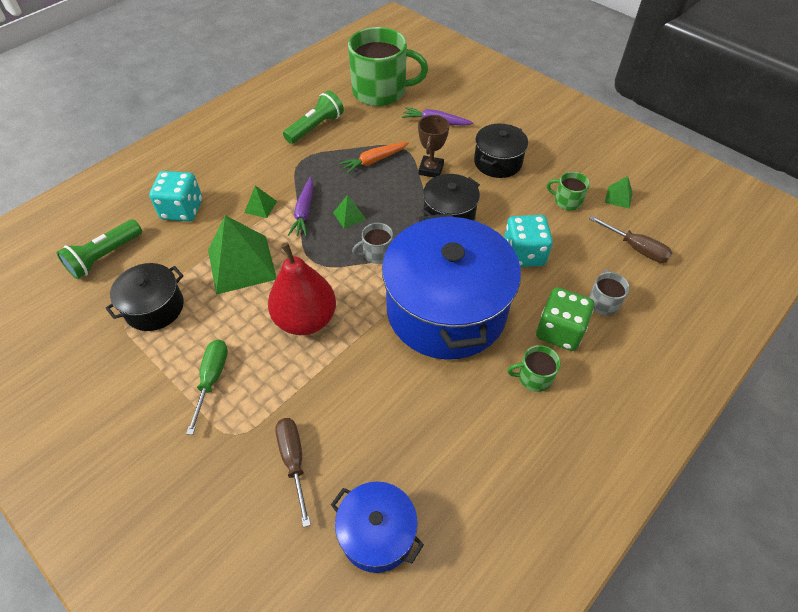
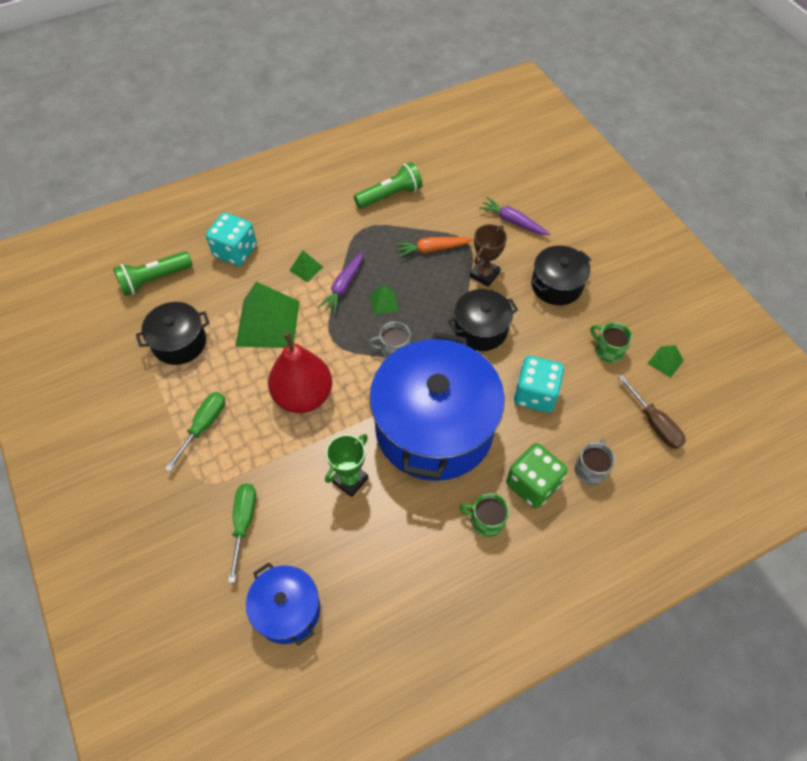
camera: 20 degrees right, 5 degrees up
(293, 460) = (244, 522): brown screwdriver -> green screwdriver
(381, 91) = (472, 170): green mug -> none
(386, 383) = (350, 480): none -> green trophy

